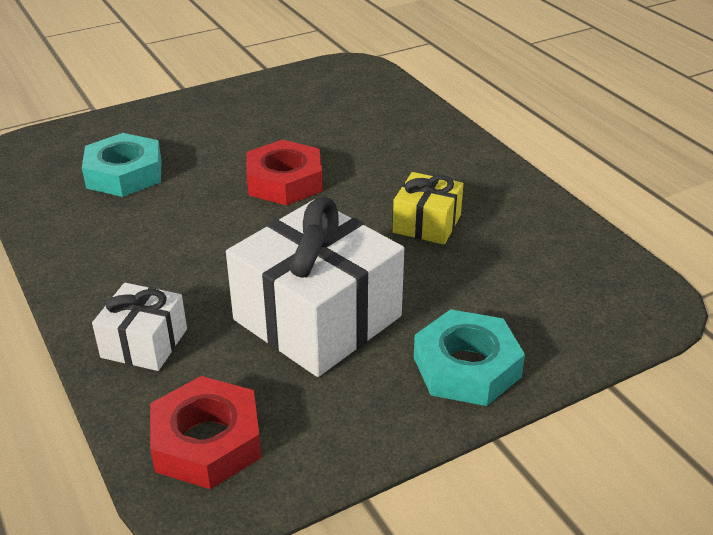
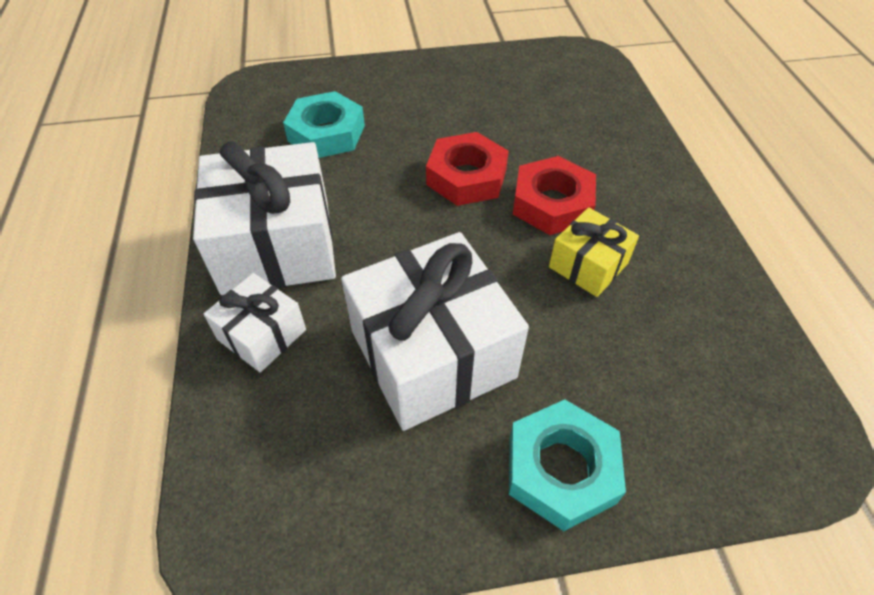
camera: 20 degrees right, 15 degrees up
(121, 273) = (277, 246): none -> white gift
(207, 441) = (267, 476): red nut -> red nut (552, 203)

